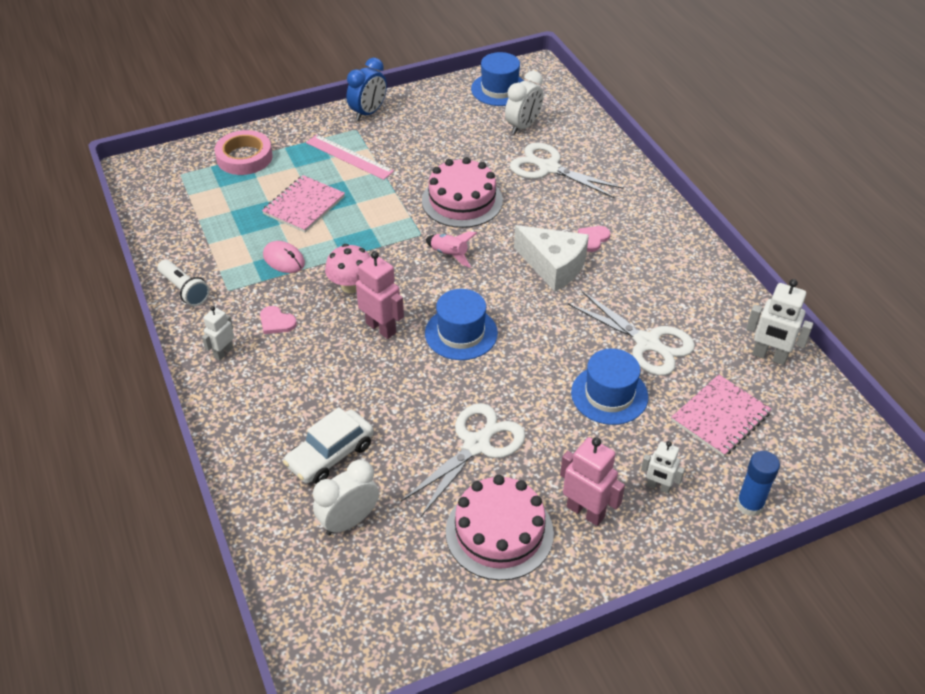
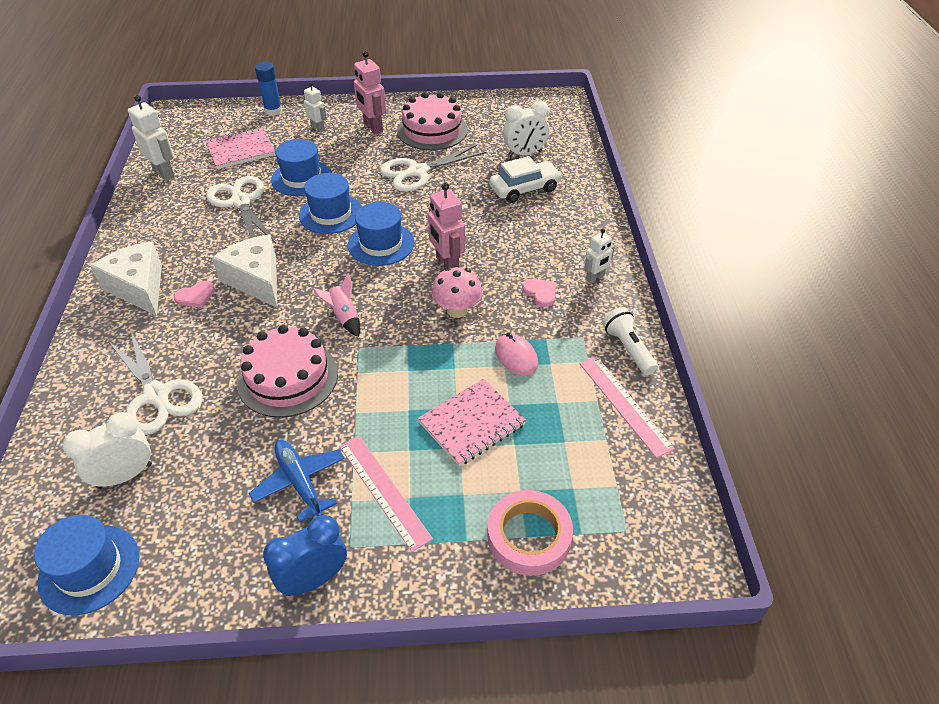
camera: 160 degrees left, 0 degrees up
(185, 246) = (625, 404): none -> pink ruler
(407, 148) = (299, 482): none -> blue plane
(538, 355) = (331, 214): none -> blue hat
(649, 233) = (139, 287): none -> white cheese

